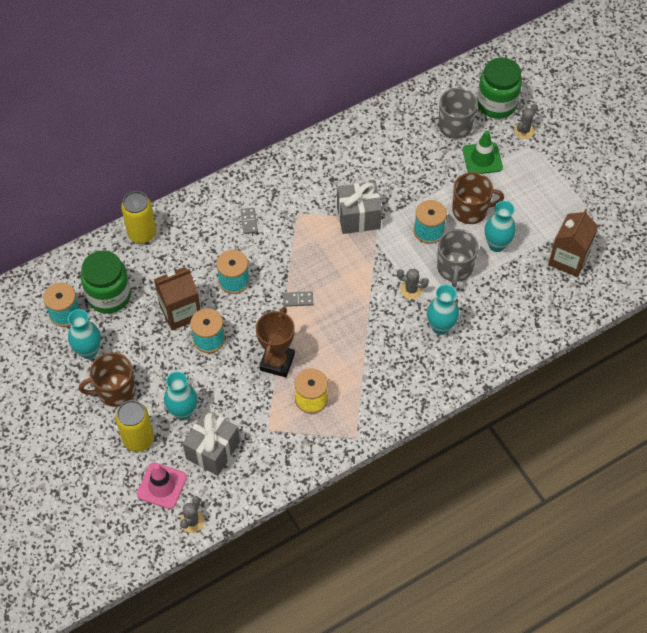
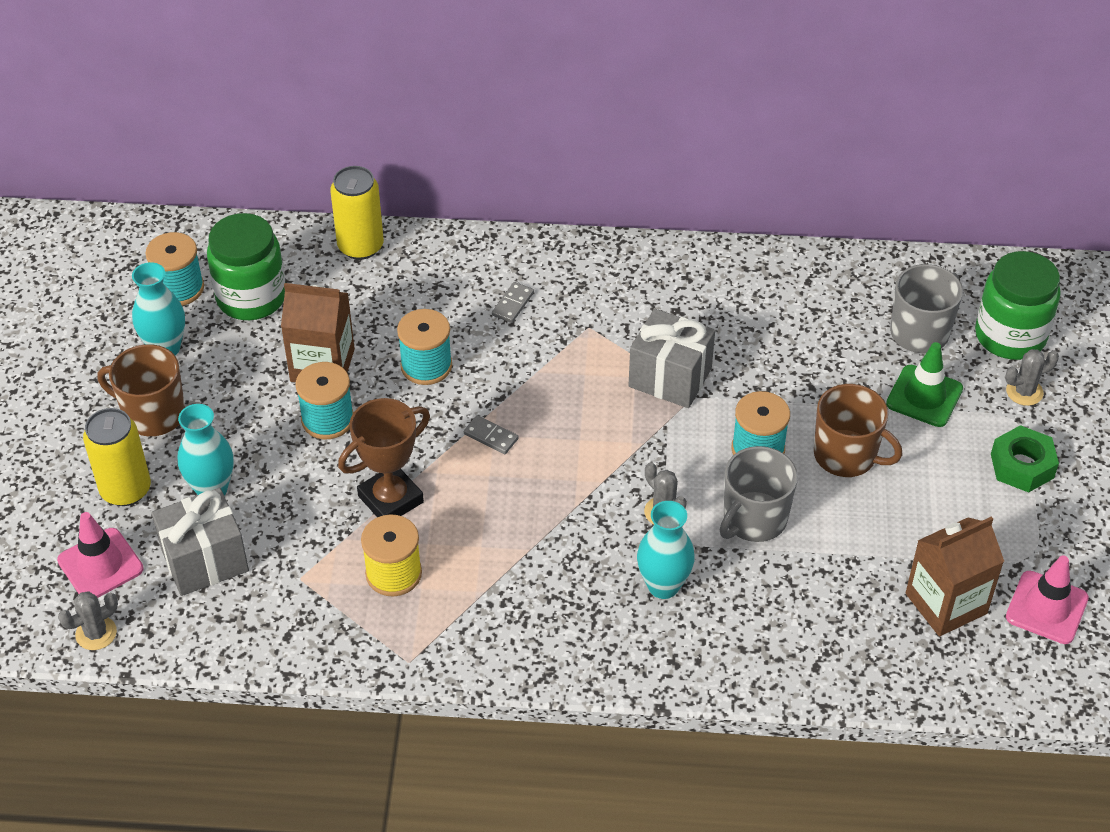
camera: 35 degrees right, 10 degrees down
(497, 245) = (847, 522): turquoise vase -> none
(550, 170) = (1022, 466): none -> green nut
(611, 235) = (1046, 608): none -> pink traffic cone

